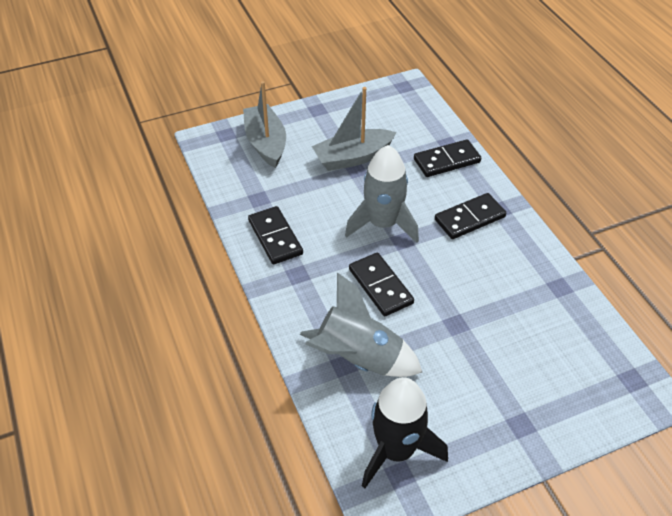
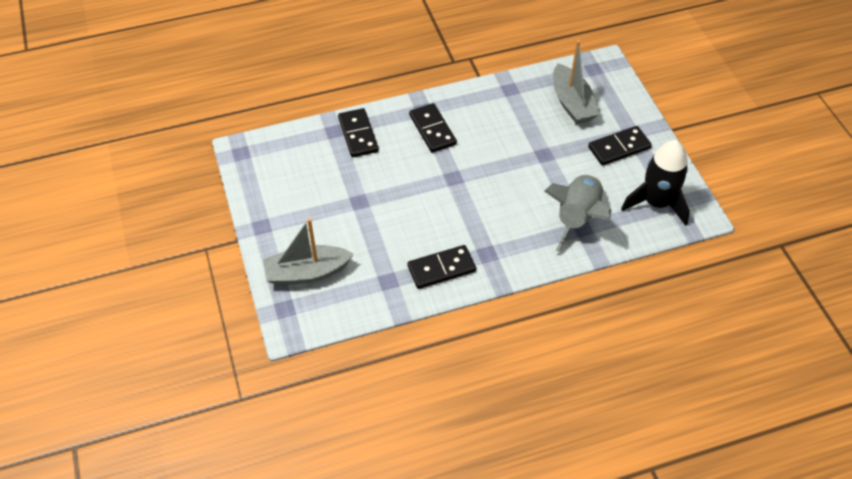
camera: 85 degrees left, 5 degrees up
(353, 157) = (342, 202): grey boat -> grey boat (572, 103)
(380, 286) = (504, 197): black domino -> black domino (619, 147)
(383, 224) = (433, 188): grey rocket -> none

